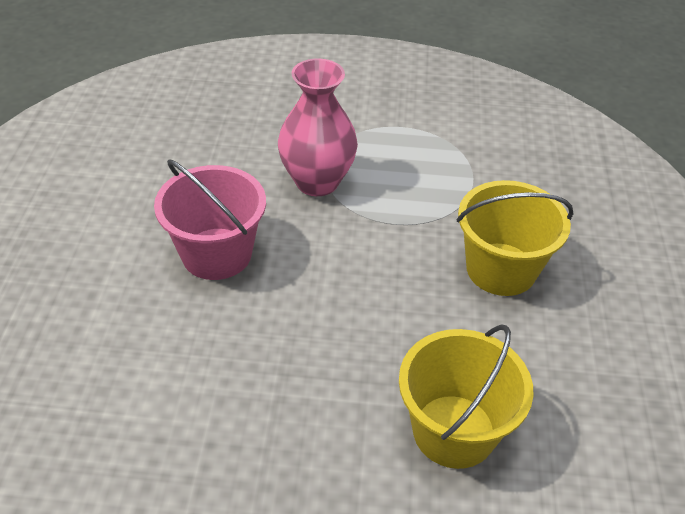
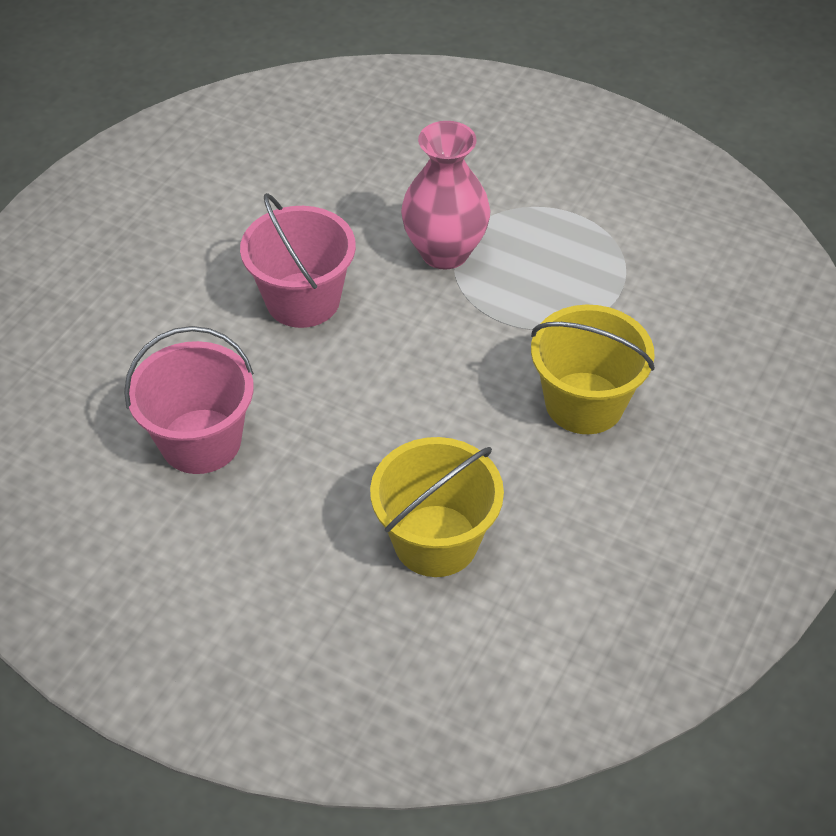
camera: 25 degrees right, 5 degrees up
(185, 412) = (201, 441): none -> pink bucket

